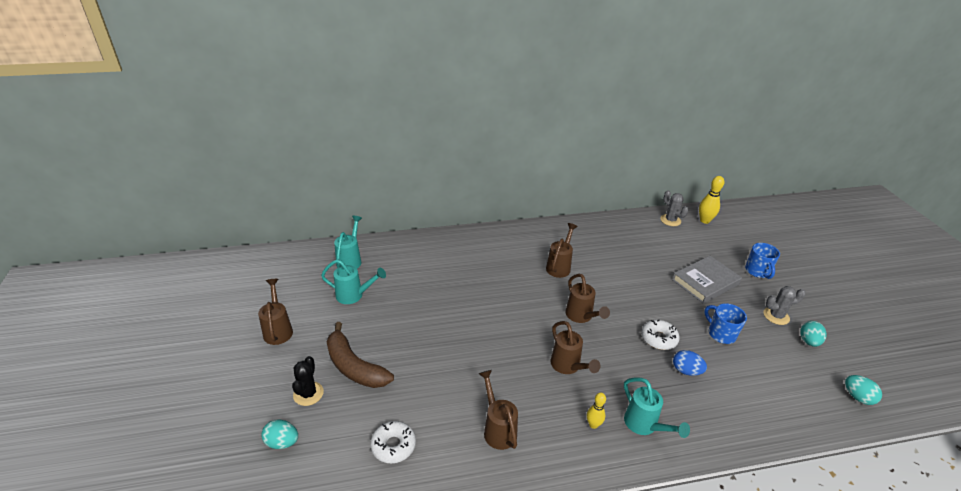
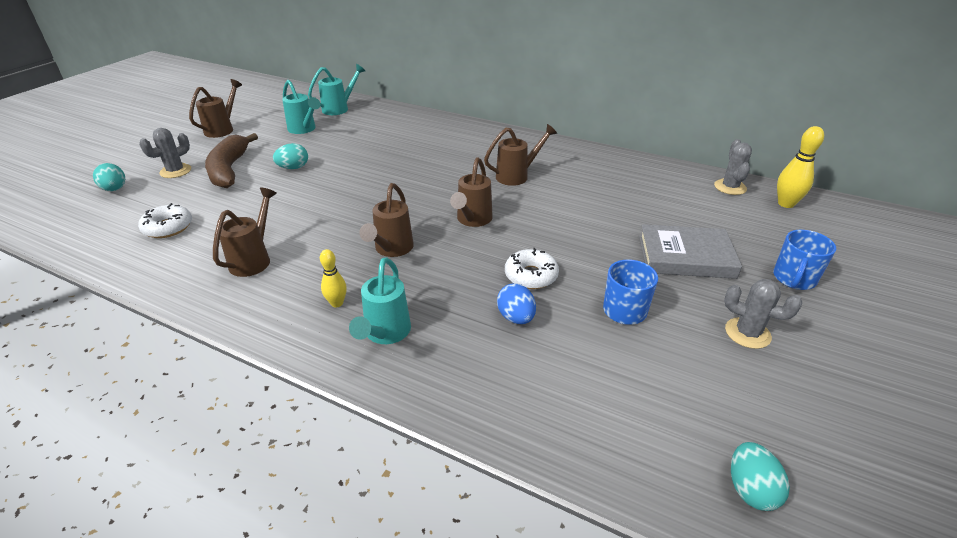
camera: 40 degrees right, 0 degrees up
(308, 394) = (175, 171): black cactus -> grey cactus
(808, 341) = (762, 384): turquoise egg -> turquoise egg (293, 168)

